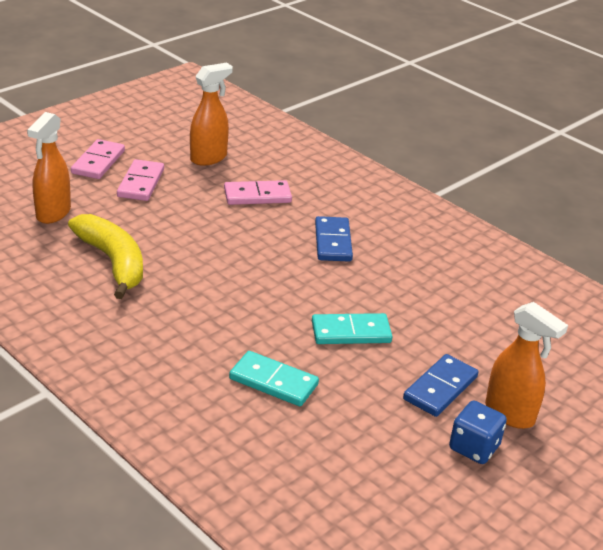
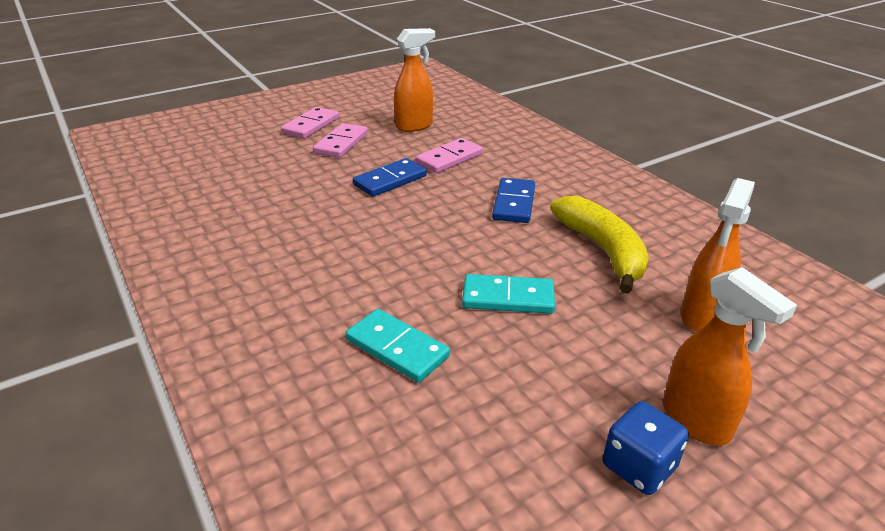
camera: 15 degrees right, 0 degrees up
(53, 213) = (246, 164): orange spray bottle -> orange spray bottle (701, 316)
(113, 262) = (280, 209): yellow banana -> yellow banana (603, 250)
(257, 196) = (449, 158): pink domino -> pink domino turned 45 degrees counterclockwise
(440, 388) = (605, 376): blue domino -> blue domino (390, 180)

